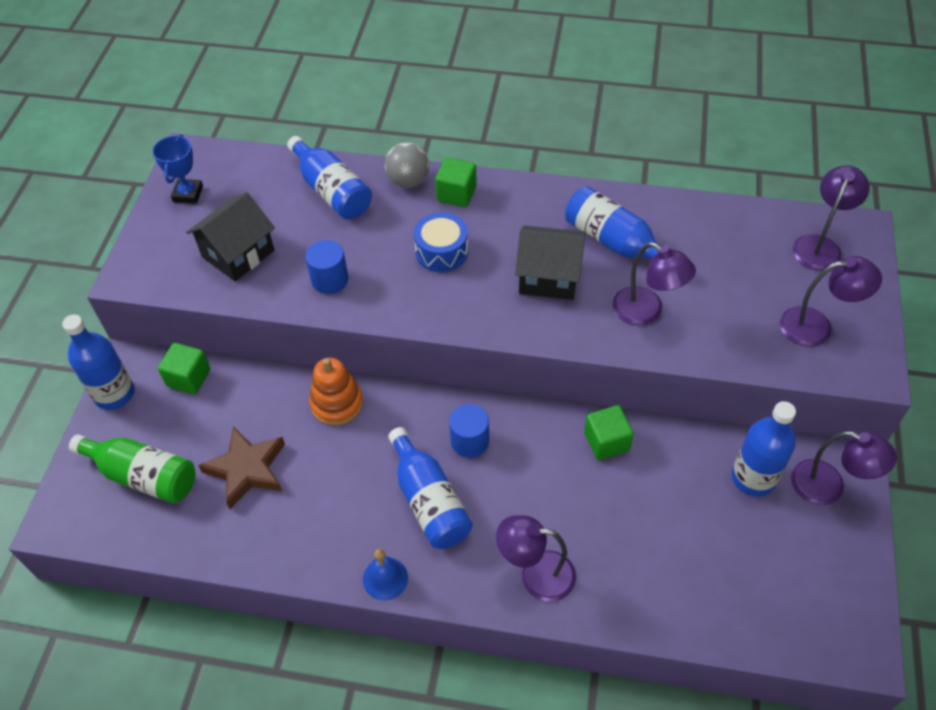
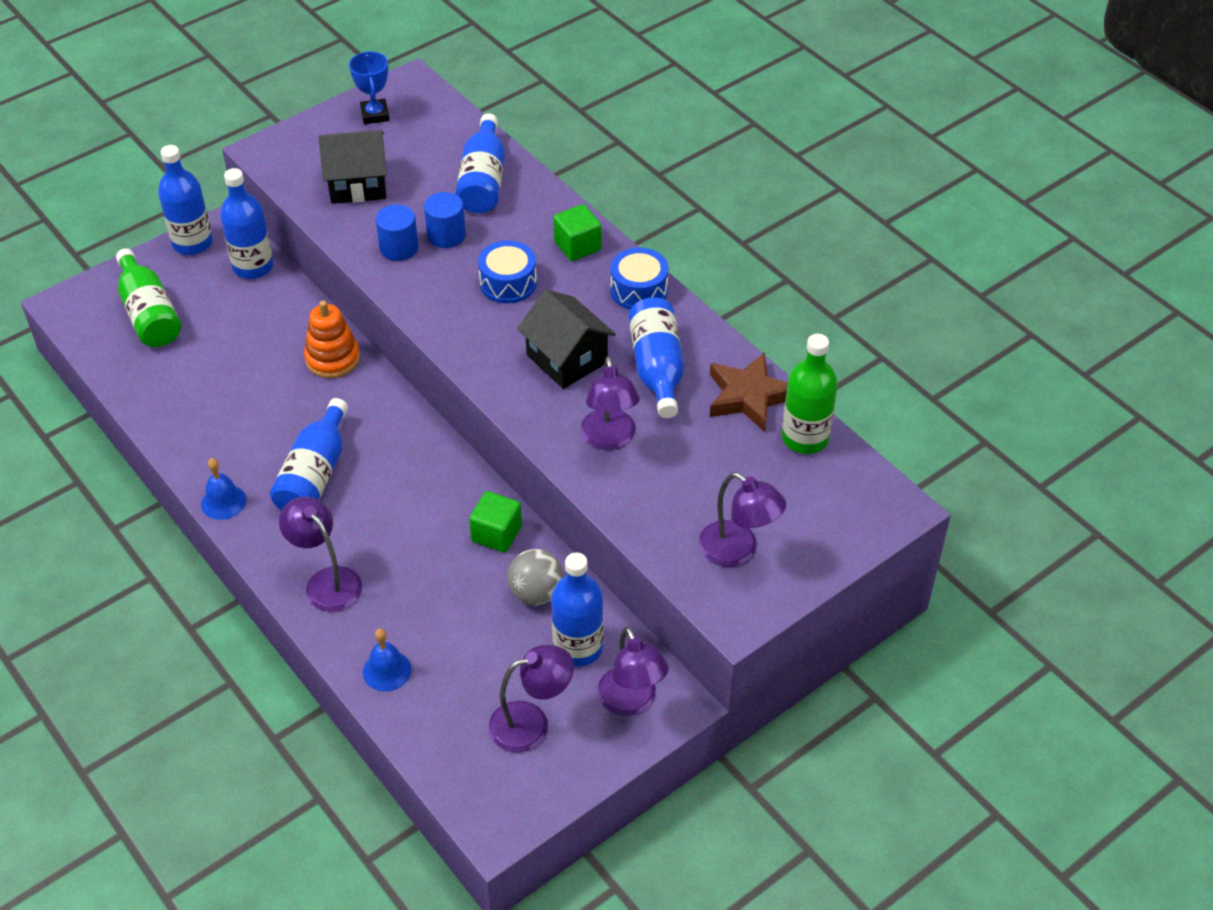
camera: 40 degrees right, 5 degrees down
(188, 194) = (375, 115): blue trophy -> blue trophy turned 60 degrees counterclockwise
(189, 378) = (253, 266): green cube -> blue bottle
(247, 469) = (219, 359): brown star -> brown star (748, 396)
(408, 181) = (552, 211): grey ball -> grey ball (536, 593)
(469, 441) = (394, 456): blue cylinder -> blue cylinder (446, 235)
(535, 197) = (639, 290): none -> blue drum
(658, 604) = (387, 670): none -> blue bell
(757, 223) = (805, 438): none -> green bottle
(820, 245) = (836, 494): purple lamp -> purple lamp (531, 723)

